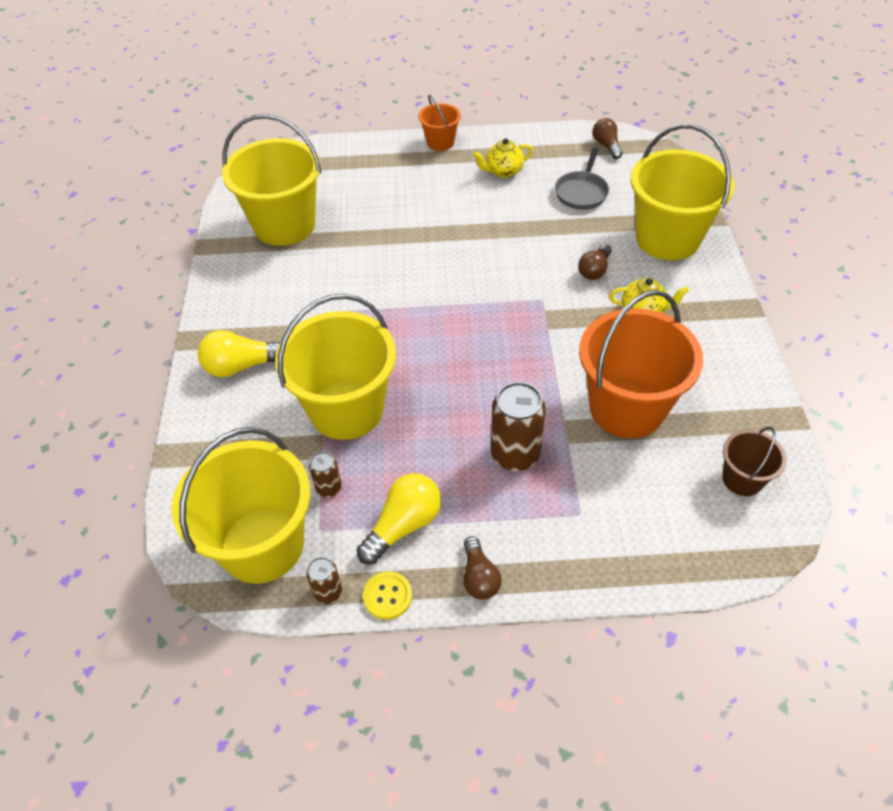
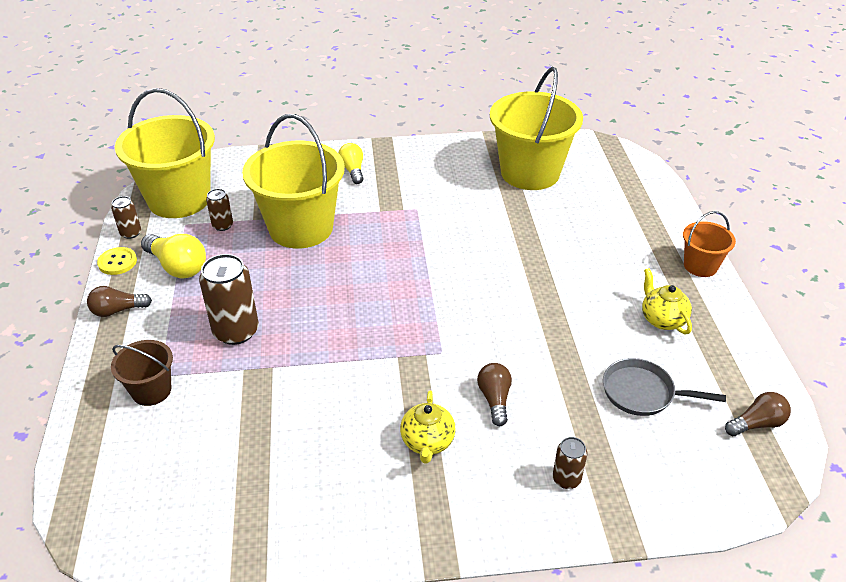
camera: 85 degrees right, 10 degrees down
(242, 366) = (353, 170): yellow light bulb -> yellow light bulb, size x0.66
(594, 270) = (494, 399): brown light bulb -> brown light bulb turned 60 degrees clockwise
(626, 407) = (282, 417): orange bucket -> none
(667, 239) = (566, 479): yellow bucket -> brown can
(742, 479) = (170, 512): brown bucket -> brown bucket (151, 390)

